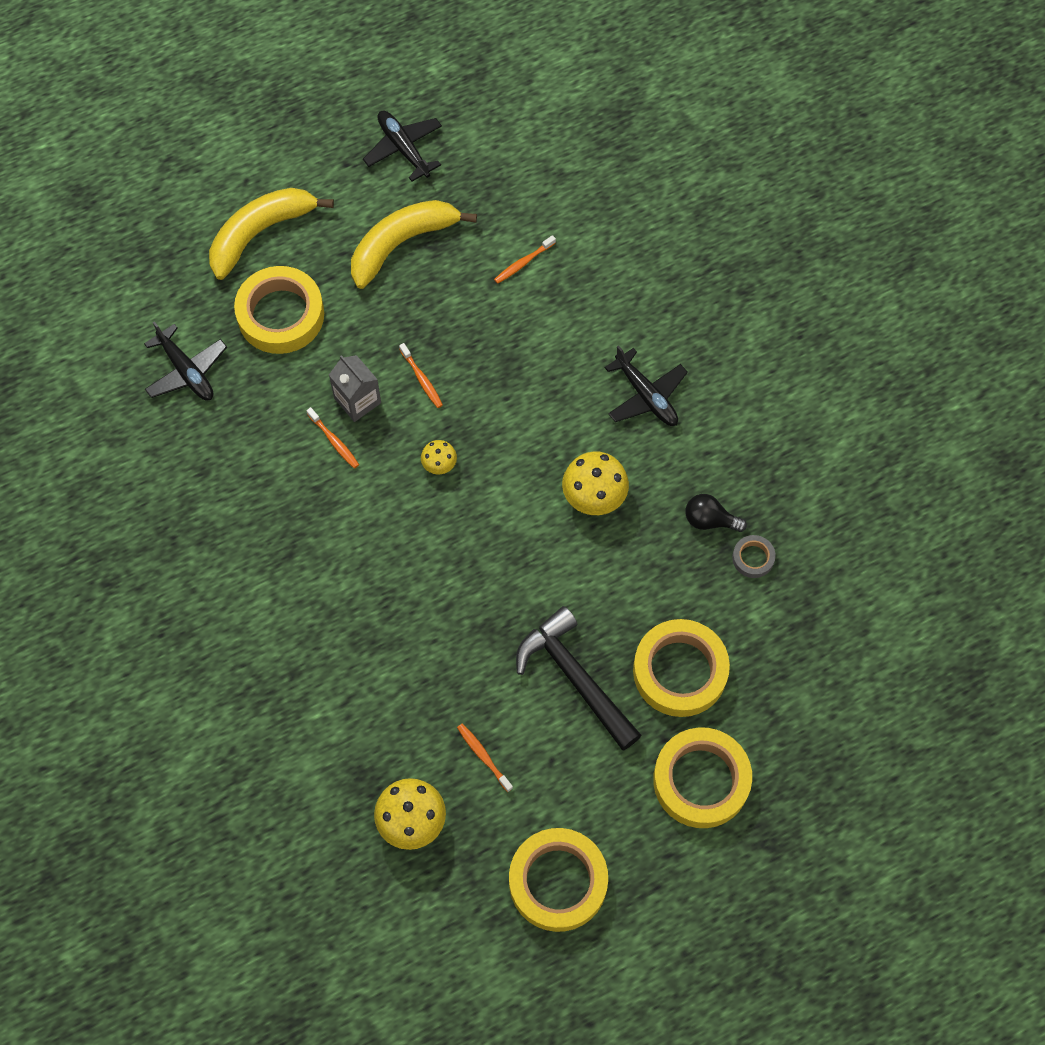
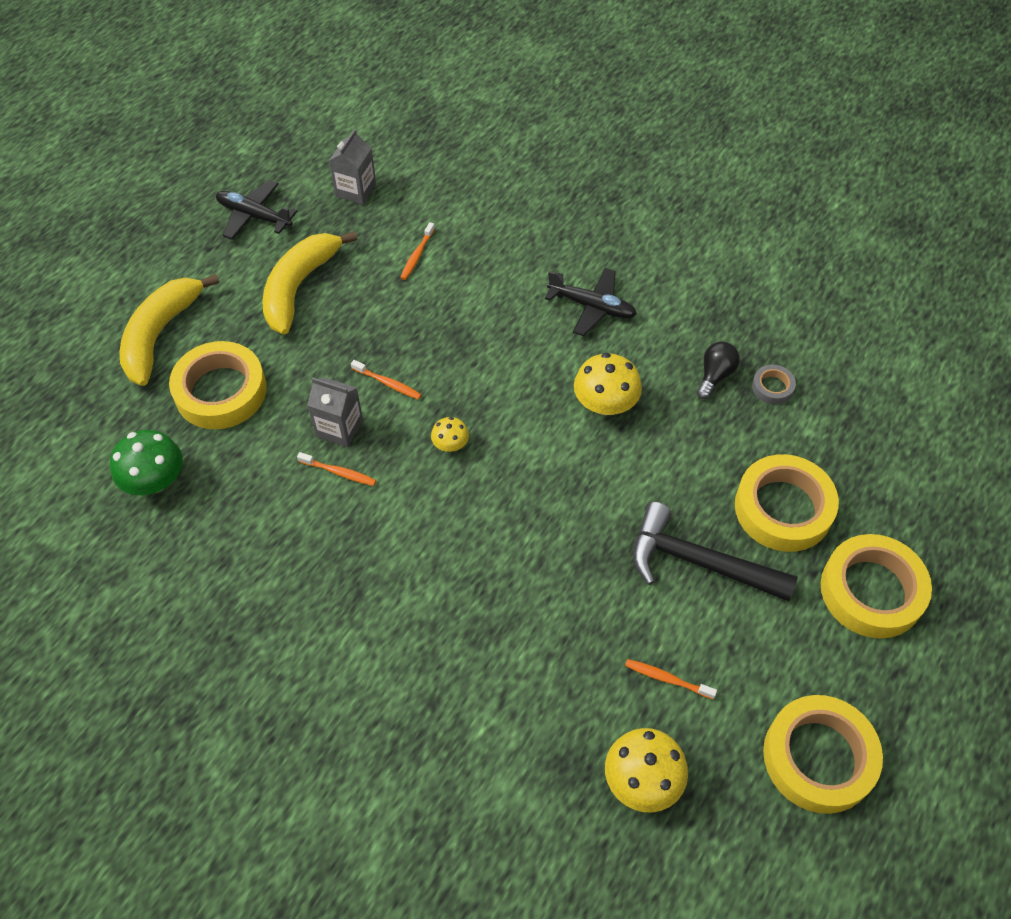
camera: 30 degrees left, 10 degrees down
(186, 371) = (155, 480): black plane -> green mushroom
(509, 165) = (356, 190): none -> grey carton
(709, 520) = (715, 375): black light bulb -> black light bulb turned 135 degrees clockwise

